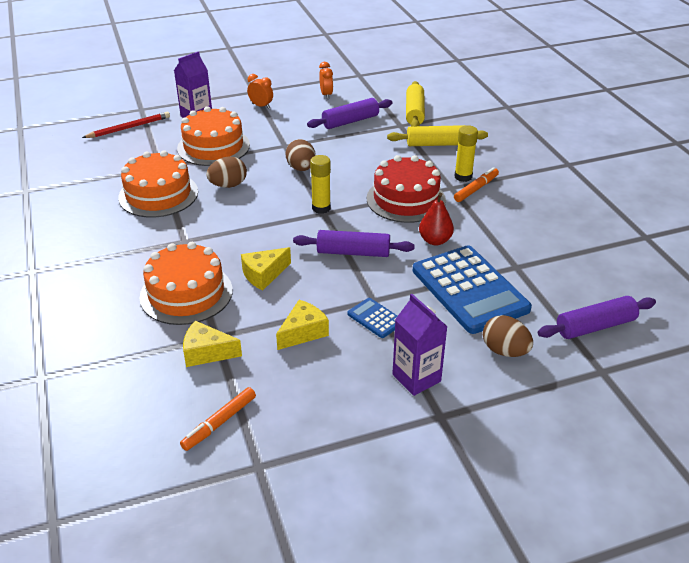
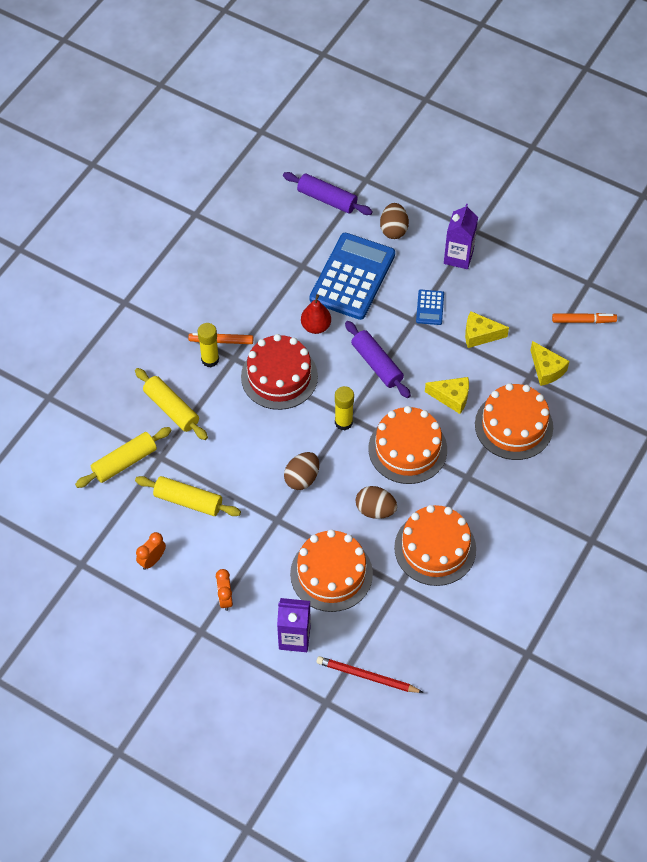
camera: 130 degrees left, 20 degrees up
(253, 225) = (407, 449): none -> orange cake
(350, 121) = (188, 501): purple rolling pin -> yellow rolling pin

